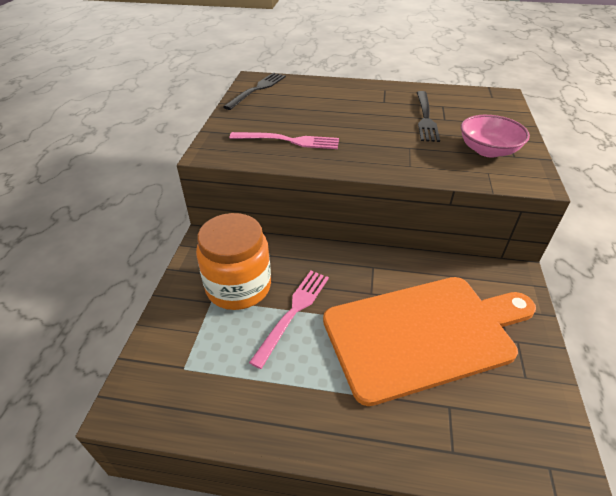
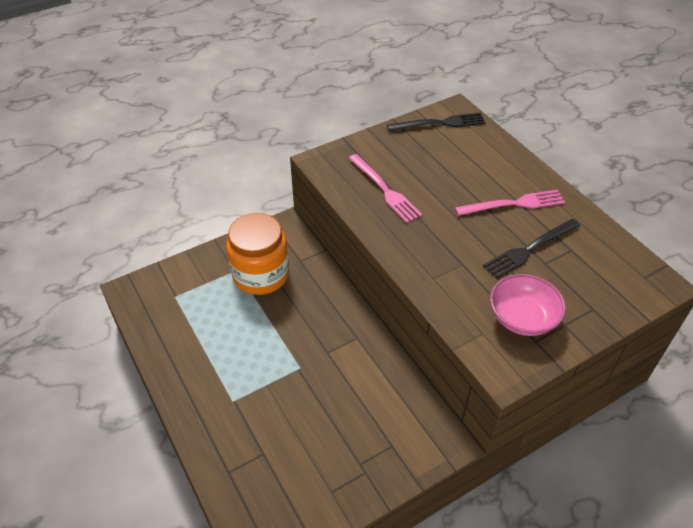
camera: 50 degrees right, 5 degrees up
(293, 312) = (266, 319): pink fork -> pink fork (514, 204)
(423, 333) = (316, 406): orange cutting board -> none

